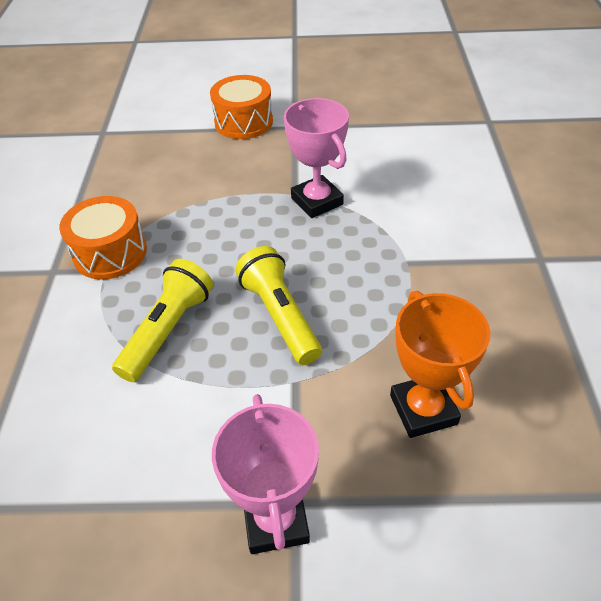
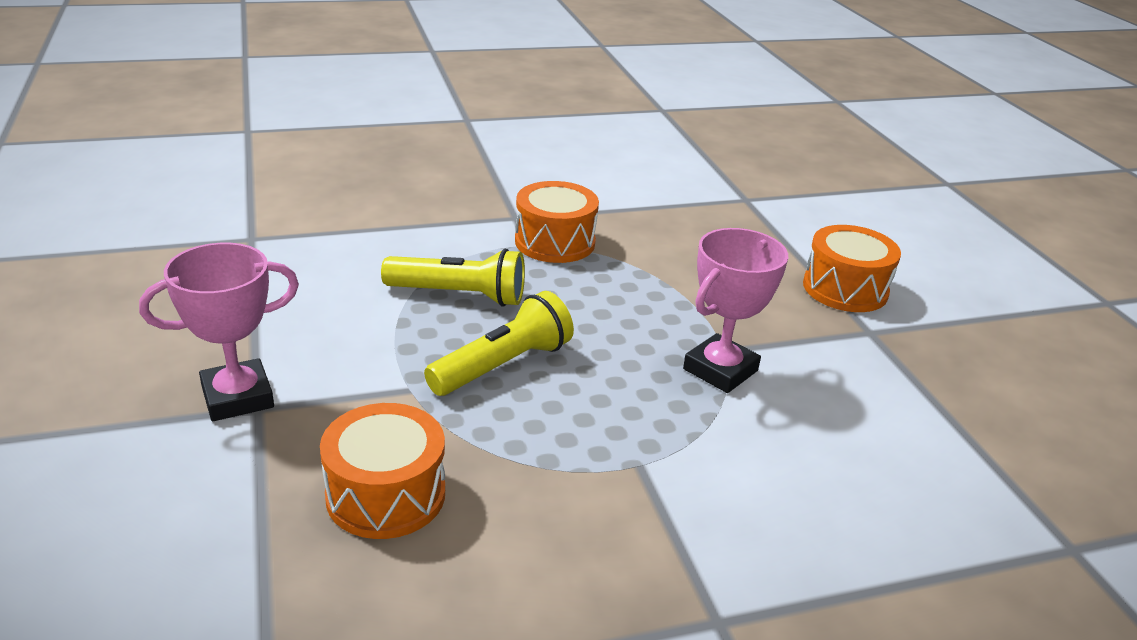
camera: 70 degrees right, 15 degrees down
(423, 409) = (386, 495): orange trophy -> orange drum

